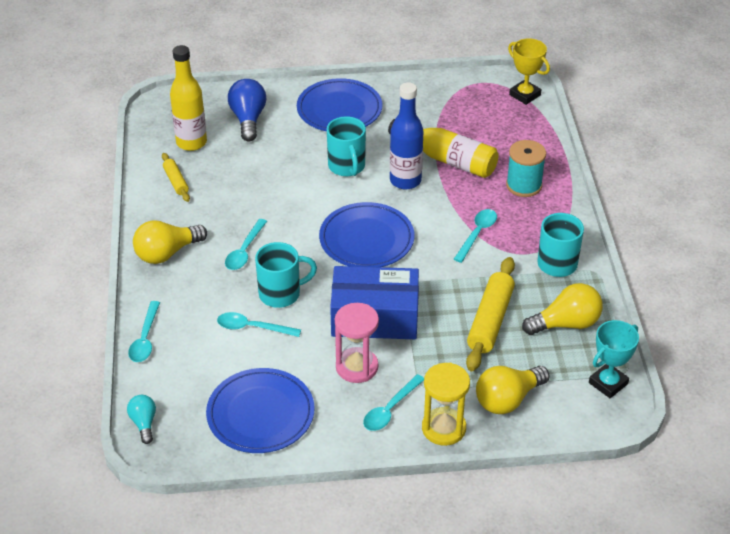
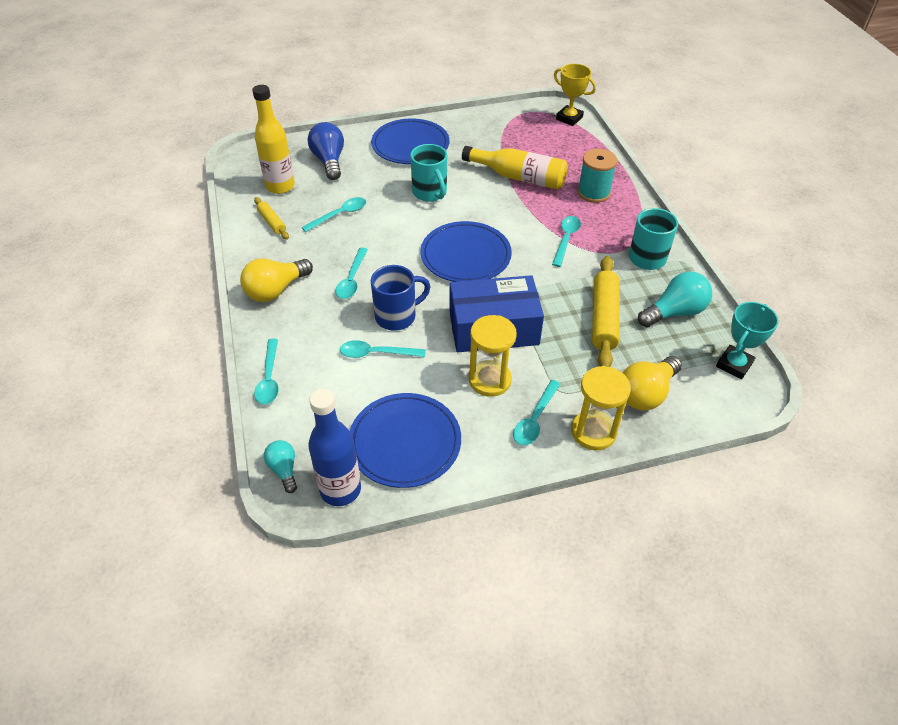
camera: 10 degrees left, 5 degrees up
(246, 181) = (339, 215): none -> turquoise spoon
(281, 294) = (397, 316): turquoise mug -> blue mug
(357, 367) = (489, 380): pink hourglass -> yellow hourglass
(405, 181) = (486, 199): blue bottle -> blue bottle (340, 489)
(566, 324) = (674, 312): yellow light bulb -> turquoise light bulb

